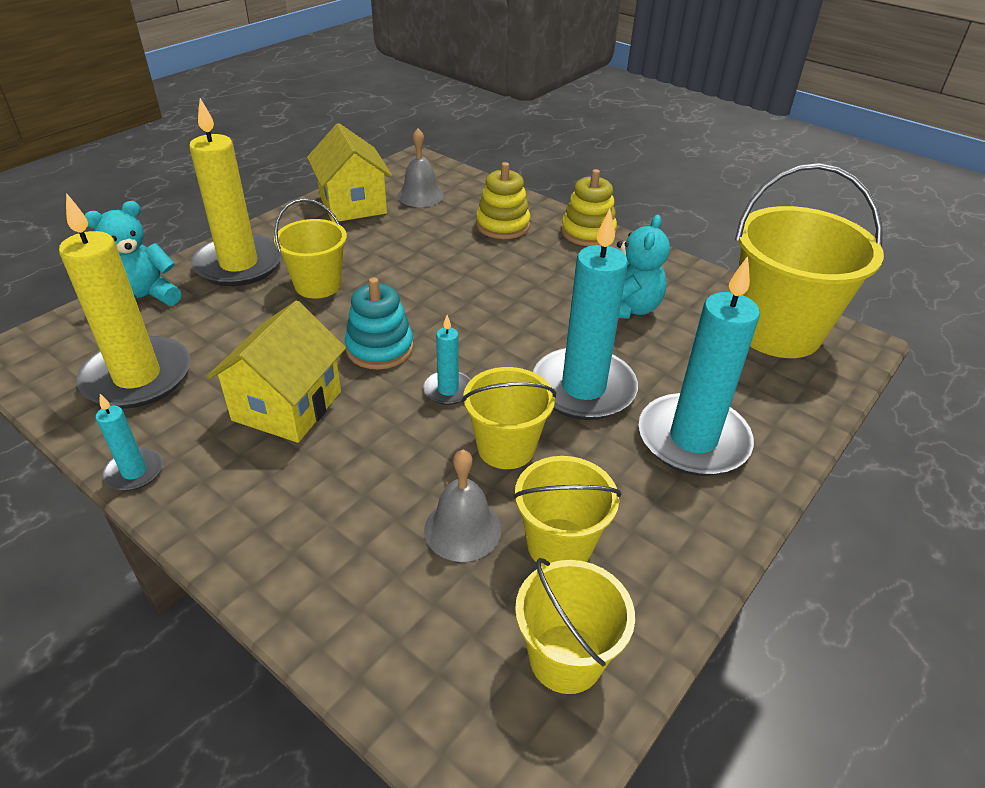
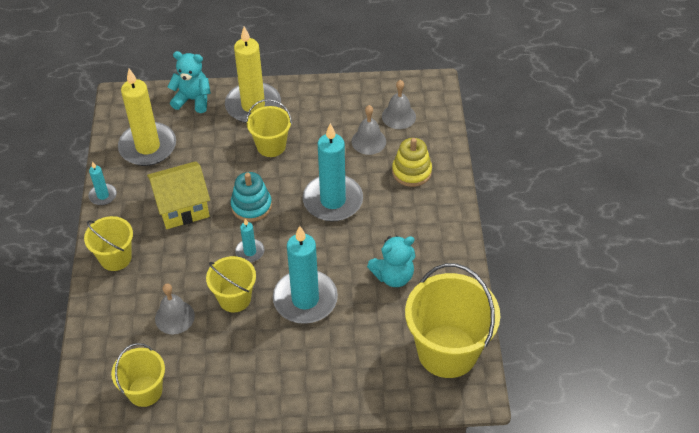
camera: 50 degrees right, 10 degrees up
(353, 204) = (354, 98): yellow house -> none
(422, 226) = (368, 141): none -> grey bell
(559, 545) = (197, 354): yellow bucket -> yellow bucket (115, 258)
(588, 232) = (451, 212): yellow stacking toy -> none
(693, 439) = (312, 363): turquoise candle -> turquoise candle (333, 200)

